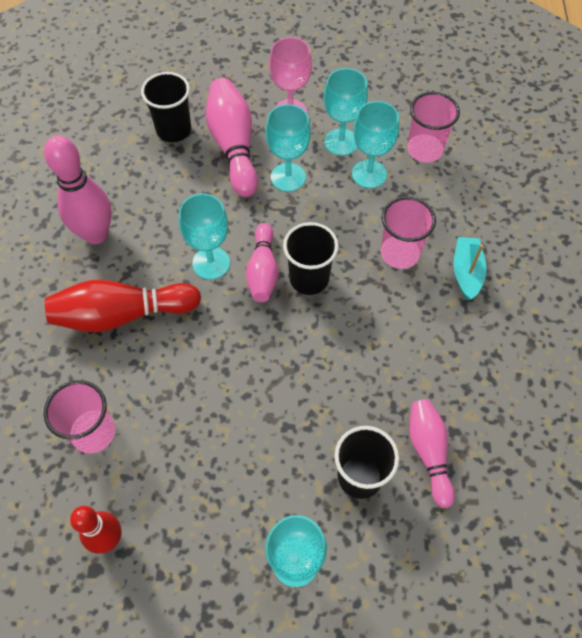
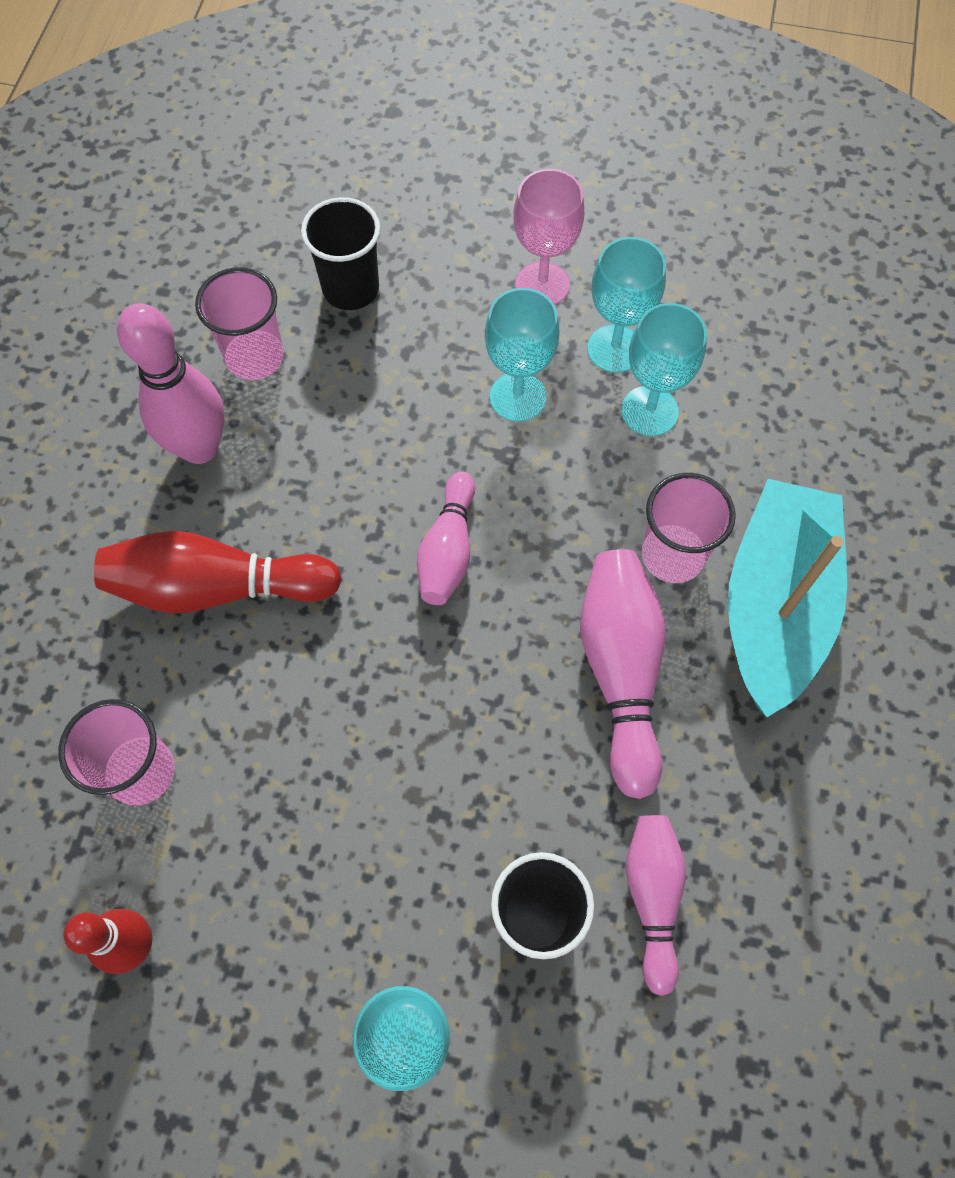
camera: 10 degrees right, 5 degrees up
(211, 263) = (369, 524): turquoise goblet -> none
(233, 146) = (440, 331): pink bowling pin -> pink bowling pin (621, 672)
(309, 279) = (518, 575): black cup -> none
(424, 150) = (749, 382): pink cup -> pink cup (255, 357)
(466, 272) = (775, 605): turquoise boat -> turquoise boat, size x2.11

